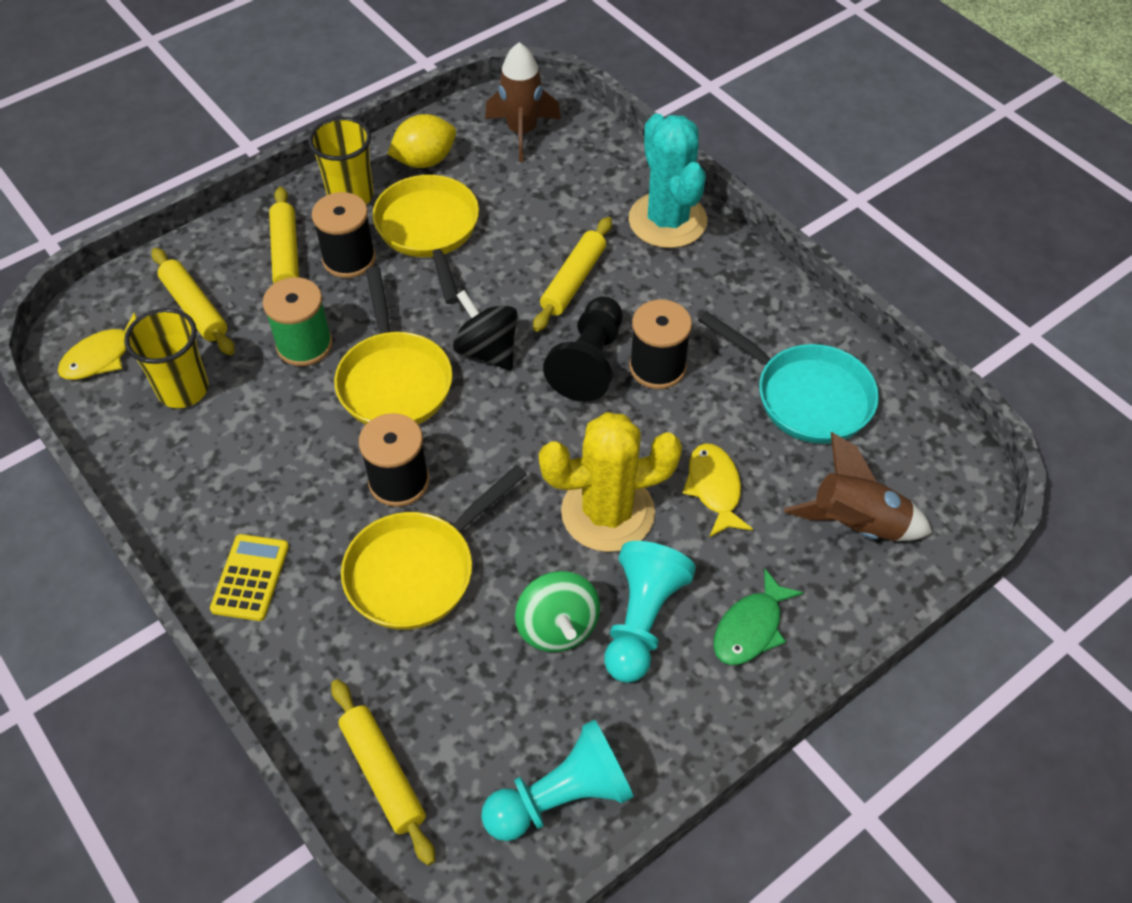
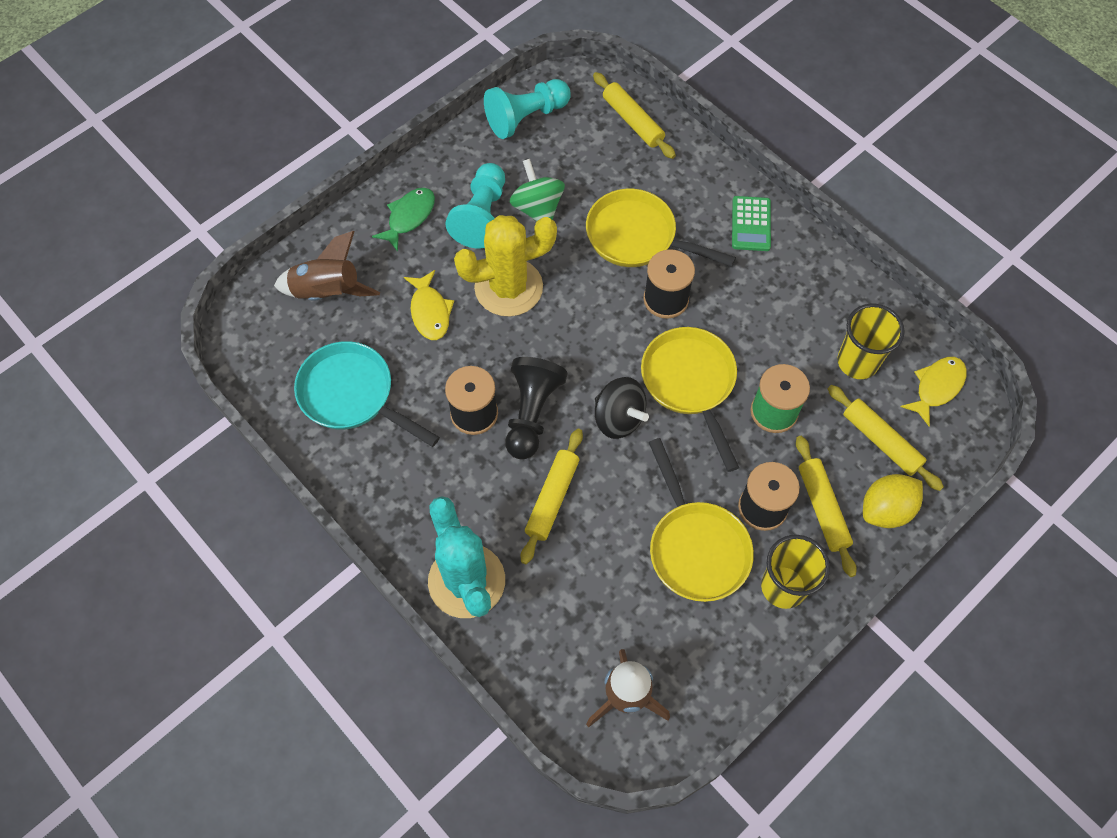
camera: 175 degrees right, 10 degrees up
(250, 578) = (751, 224): yellow calculator -> green calculator
(418, 570) = (637, 237): yellow pan -> yellow pan turned 105 degrees counterclockwise
(425, 161) = (721, 644): yellow lemon -> yellow lemon (886, 509)

